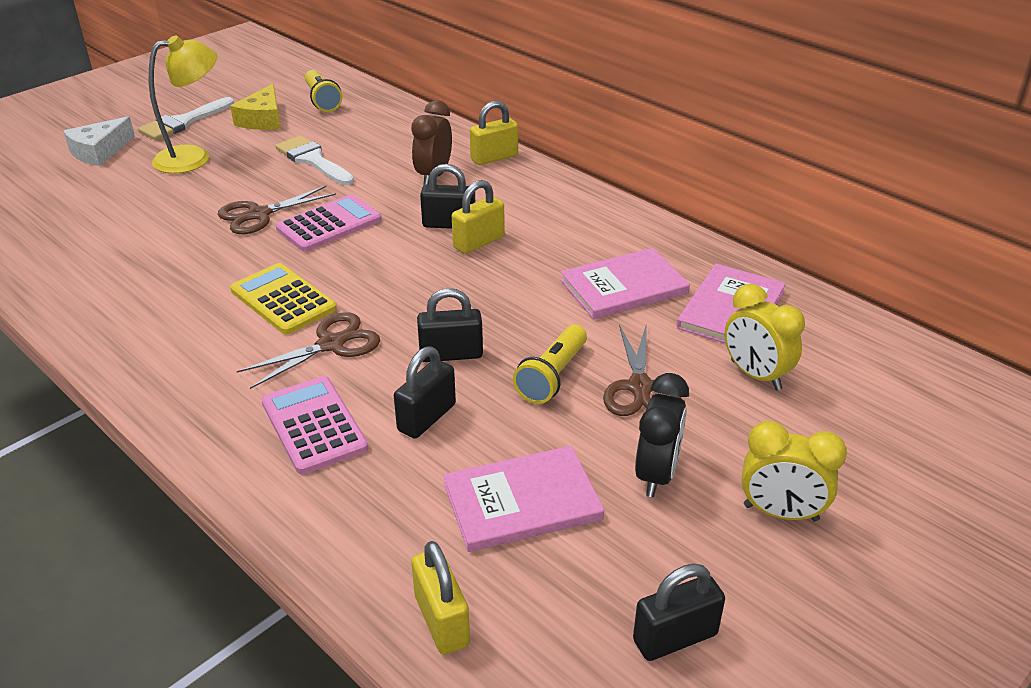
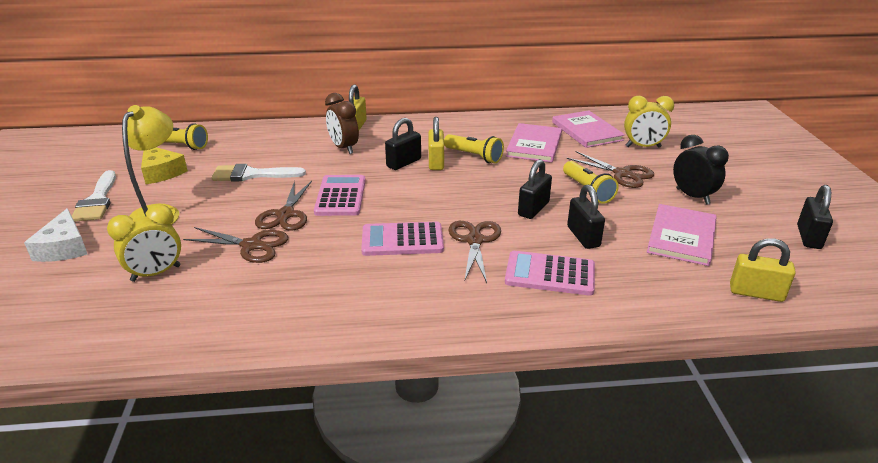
camera: 50 degrees left, 5 degrees down
(187, 227) = (252, 245): none -> brown scissors
(283, 299) = (402, 240): yellow calculator -> pink calculator
(529, 259) = (474, 156): none -> yellow flashlight
(780, 513) = (744, 181): yellow clock -> yellow clock (156, 273)

